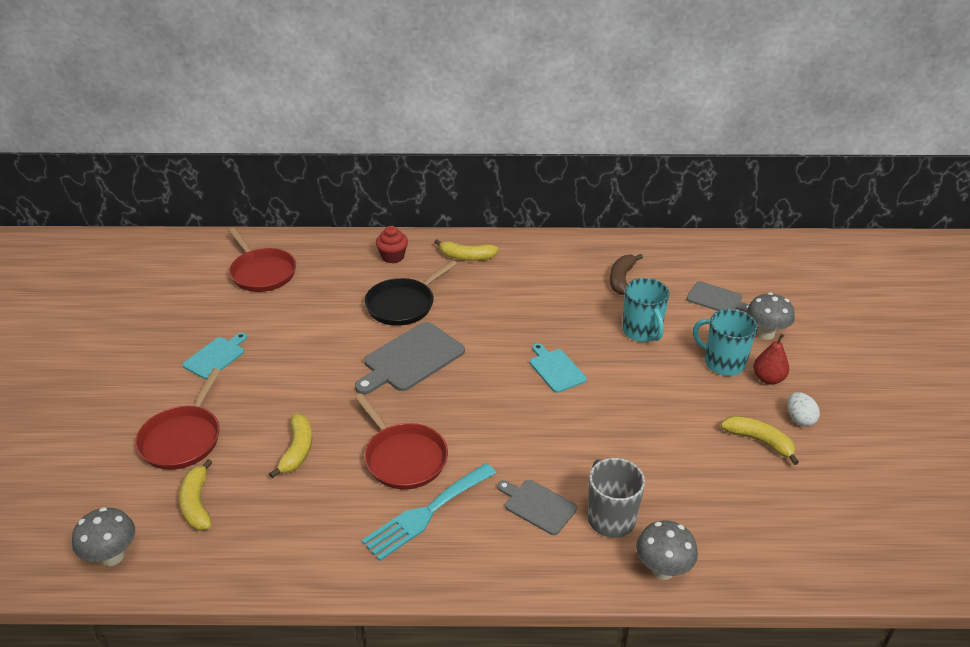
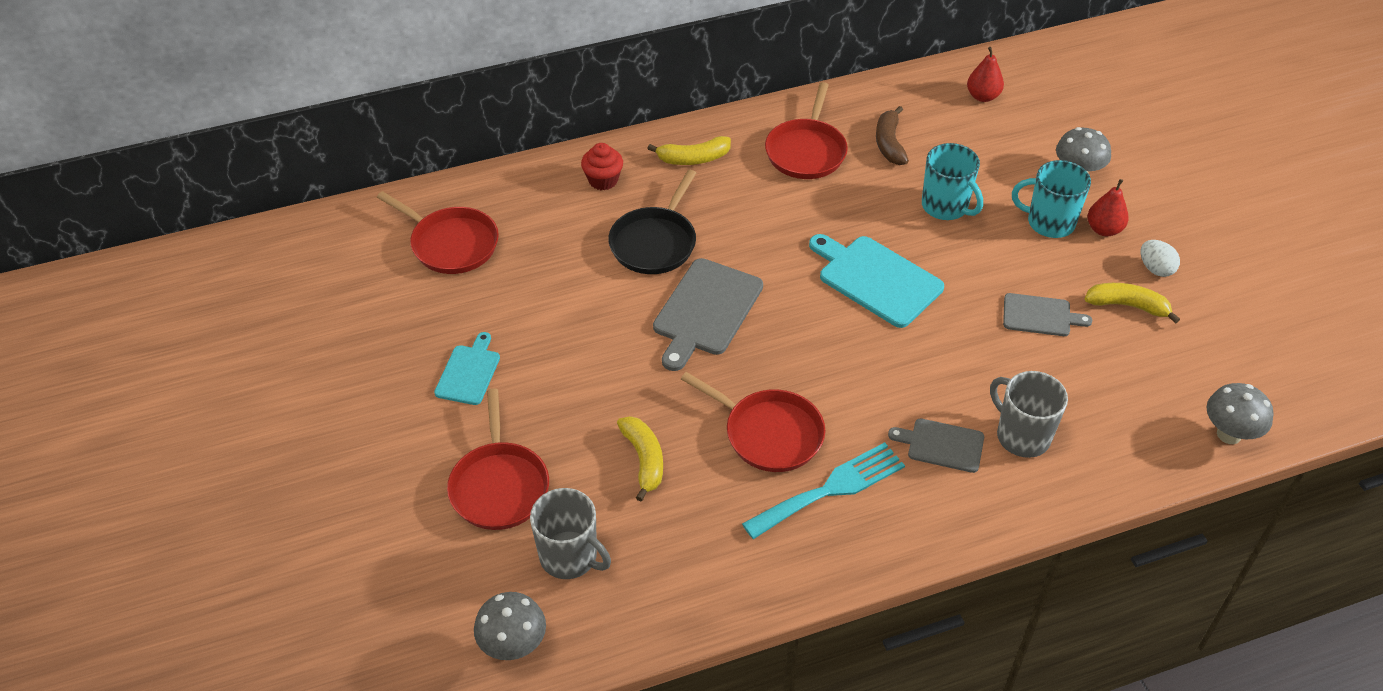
camera: 20 degrees left, 10 degrees up
(197, 504) = (570, 557): yellow banana -> grey mug
(426, 513) = (830, 489): turquoise fork -> turquoise fork turned 150 degrees counterclockwise
(553, 270) = (806, 151): none -> red pan
(556, 369) = (876, 279): turquoise cutting board -> turquoise cutting board, size x1.67
(662, 570) = (1099, 475): grey mushroom -> grey mushroom (1229, 434)
(715, 263) = (982, 96): none -> red pear
(716, 299) = (1006, 144): grey cutting board -> grey cutting board (1040, 316)

